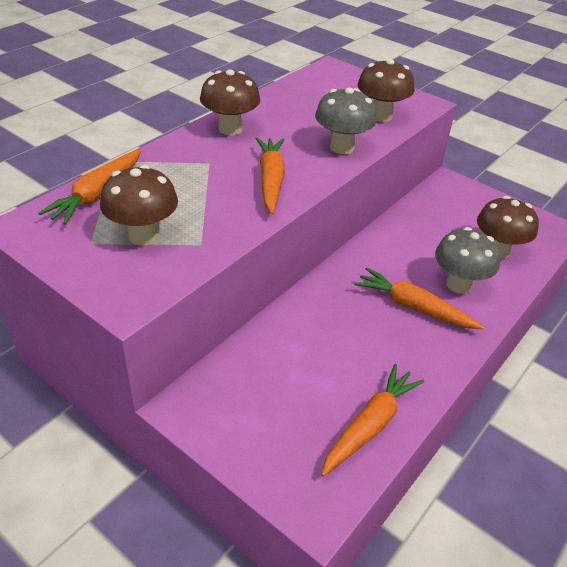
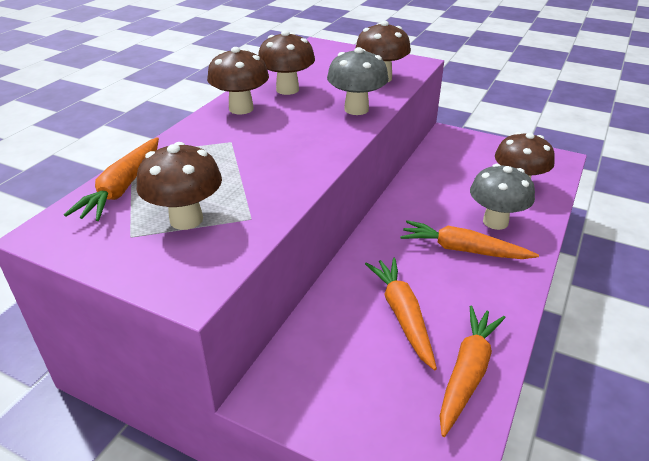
camera: 10 degrees left, 5 degrees down
(271, 181) = (300, 148): orange carrot -> orange carrot (402, 315)
(282, 114) = (287, 89): none -> brown mushroom

